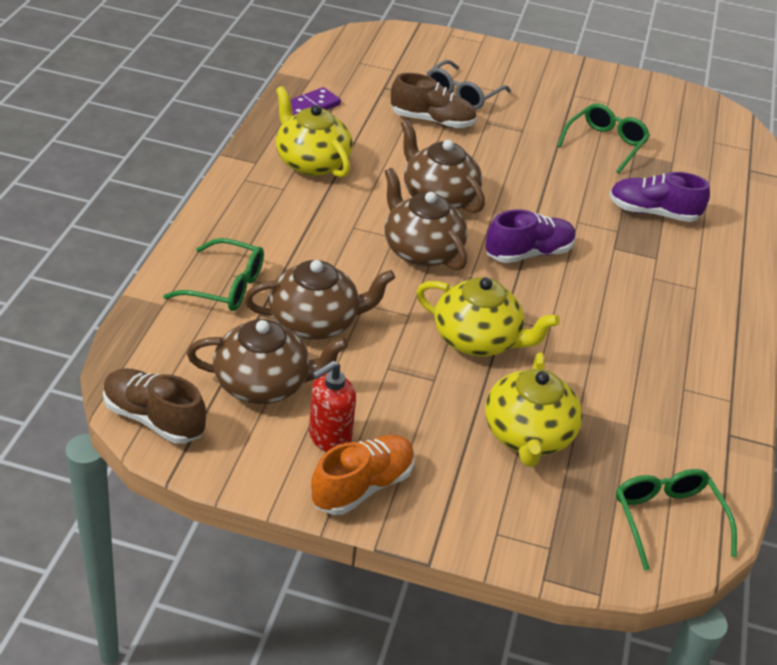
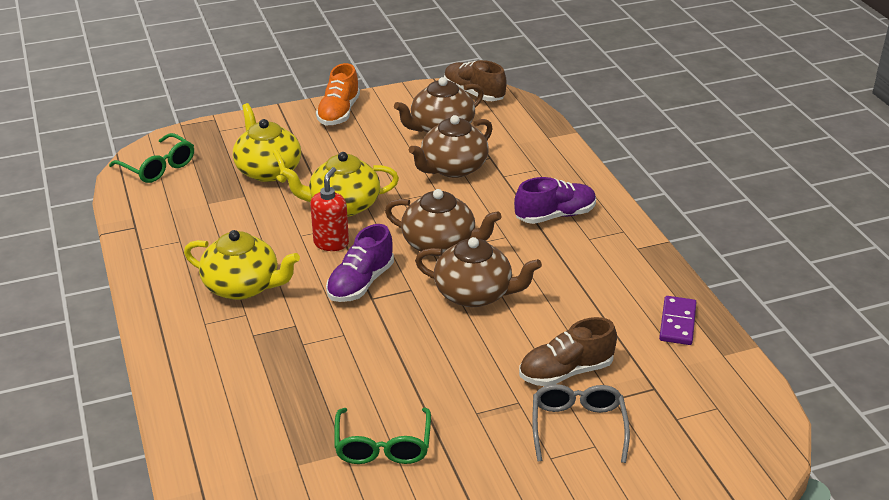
camera: 150 degrees right, 5 degrees down
(154, 418) = (474, 93): brown shoe -> brown shoe turned 135 degrees counterclockwise
(226, 286) = (529, 161): green glasses -> none
(311, 162) = (601, 270): yellow teapot -> yellow teapot (243, 286)
(329, 438) = (378, 123): red soap dispenser -> red soap dispenser (331, 243)
(652, 213) = (282, 382): purple shoe -> purple shoe (555, 215)

